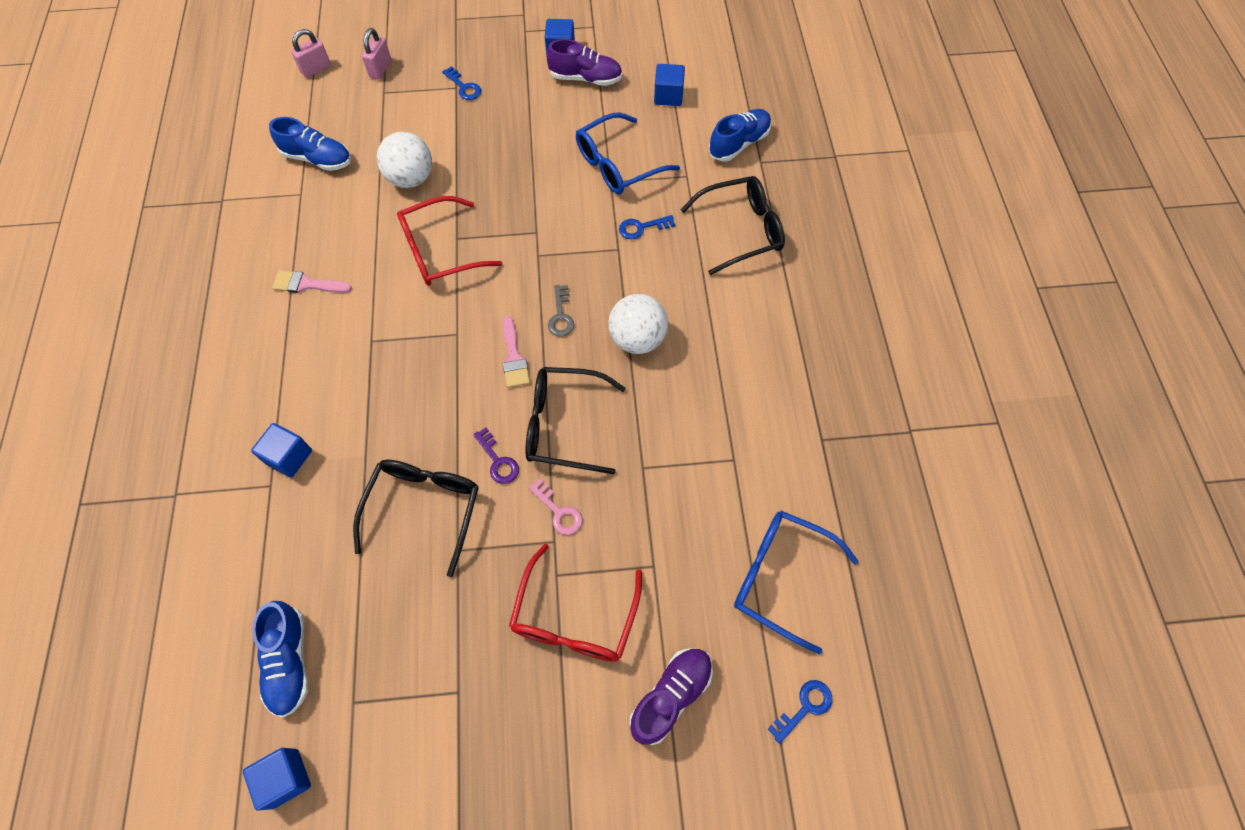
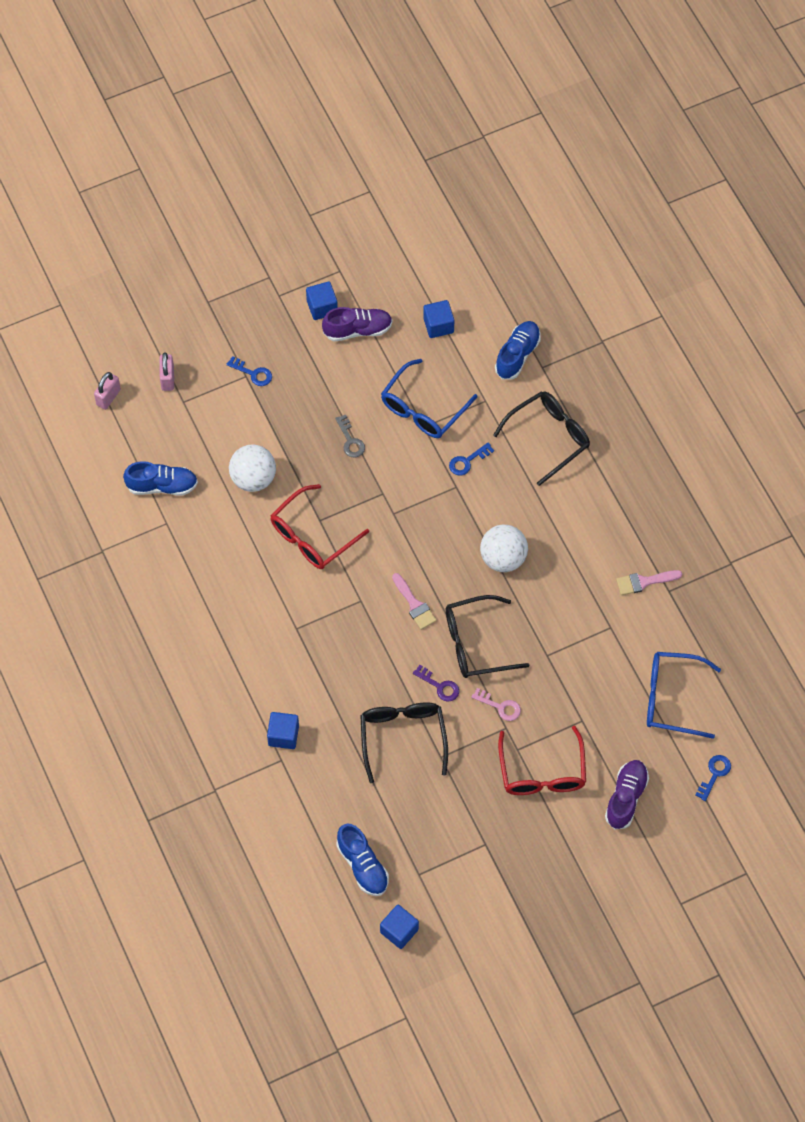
camera: 20 degrees left, 0 degrees up
(307, 284) = (218, 600): pink brush -> pink brush (644, 582)
(561, 316) = (435, 559): grey key -> grey key (350, 440)

